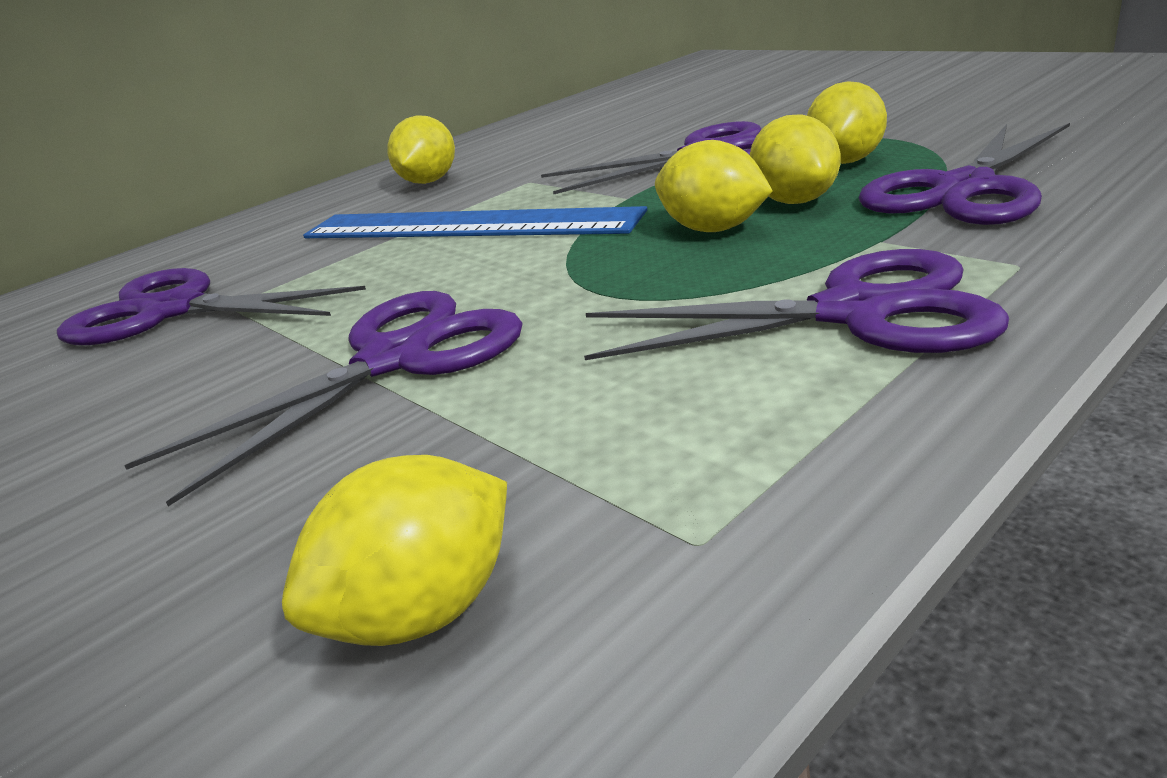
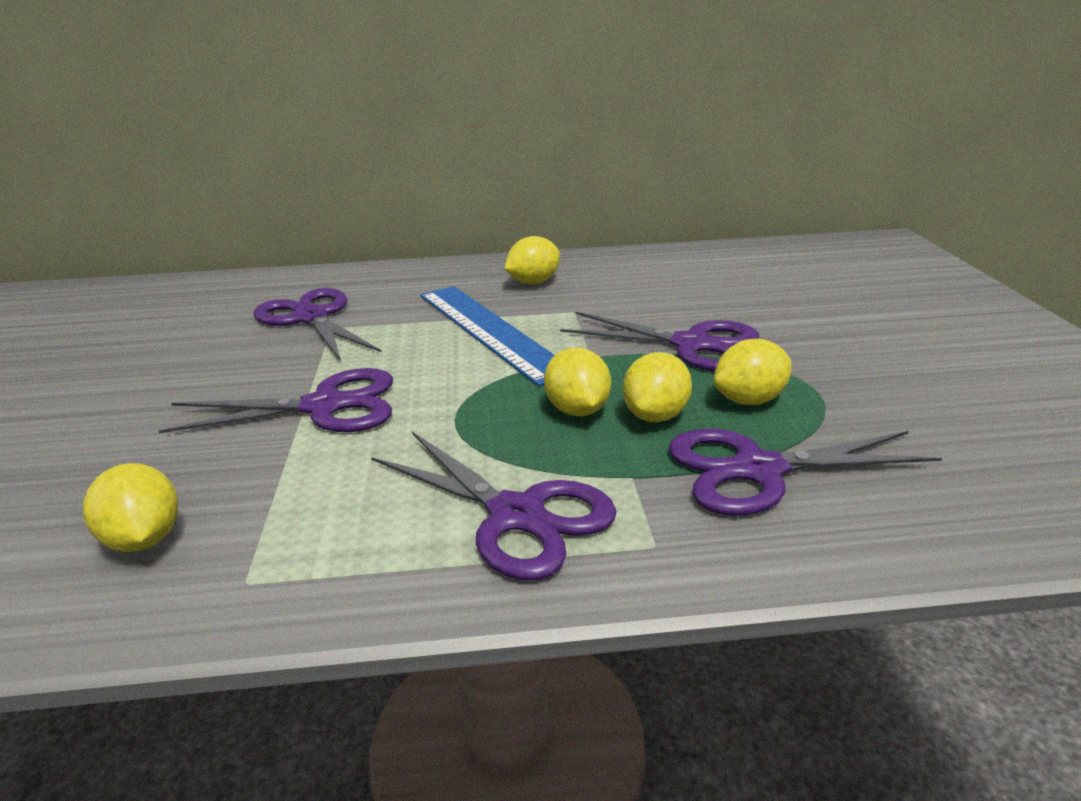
camera: 35 degrees right, 0 degrees up
(423, 611) = (144, 539): yellow lemon -> yellow lemon turned 60 degrees clockwise

